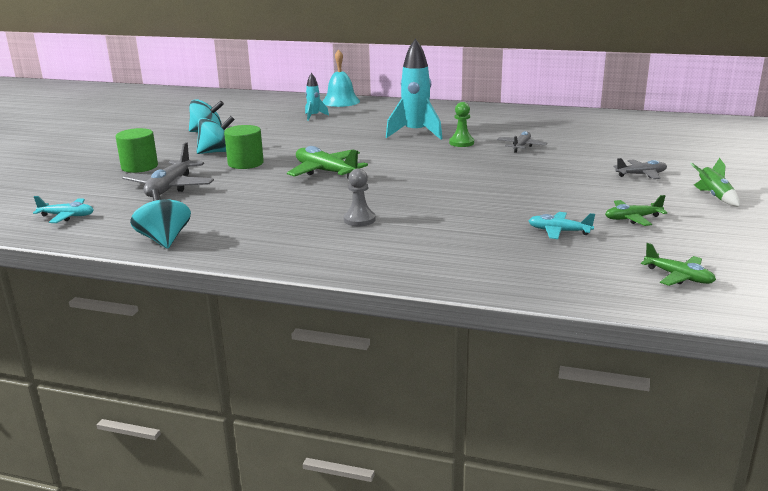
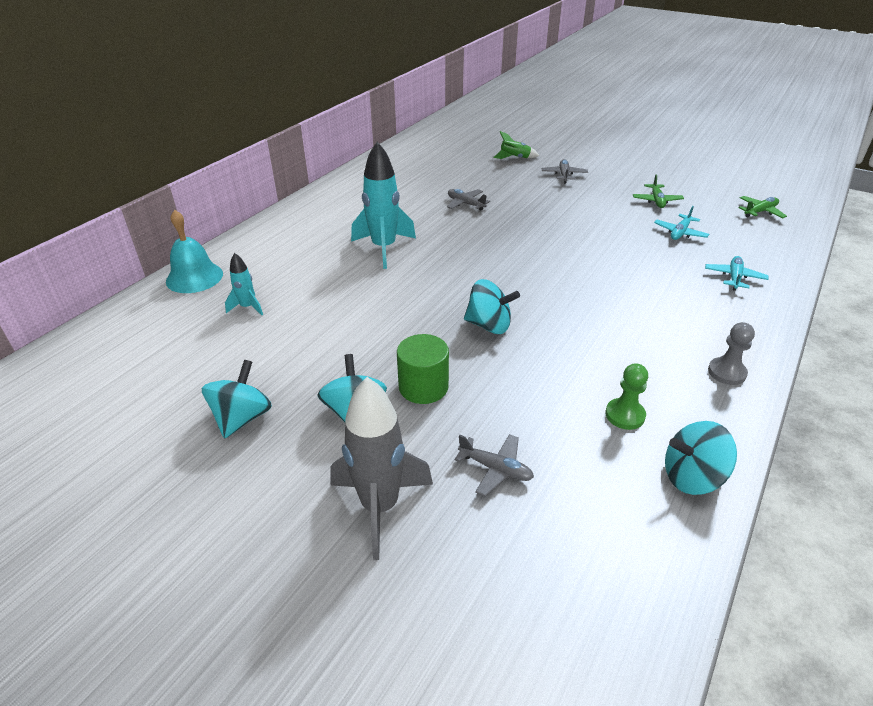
camera: 75 degrees left, 15 degrees up
(67, 216) = (591, 599): turquoise plane -> turquoise plane (734, 278)
(139, 167) = (380, 506): green cylinder -> grey rocket
(170, 187) = (495, 469): grey plane -> grey plane, size x0.60
(326, 172) = (489, 325): green plane -> turquoise spinning top
(359, 220) = (643, 322): grey pawn -> grey pawn (726, 372)
(461, 143) = (435, 229): green pawn -> green pawn (625, 415)
(714, 196) = (618, 164): green rocket -> green rocket (515, 158)

